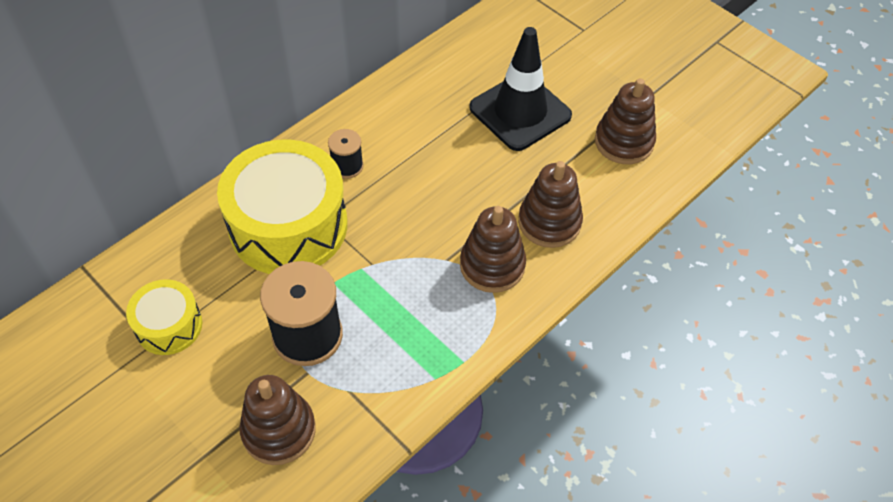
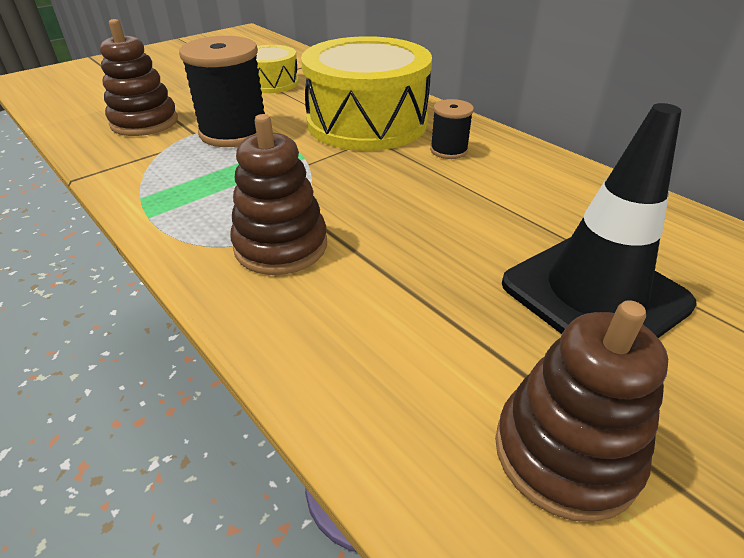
camera: 95 degrees right, 15 degrees down
(549, 222) = (349, 309): brown stacking toy -> none

